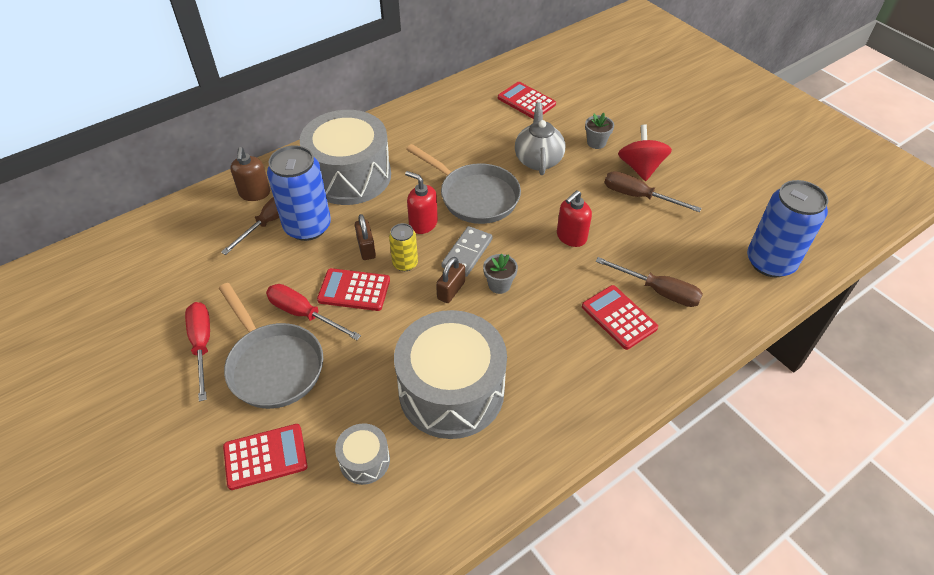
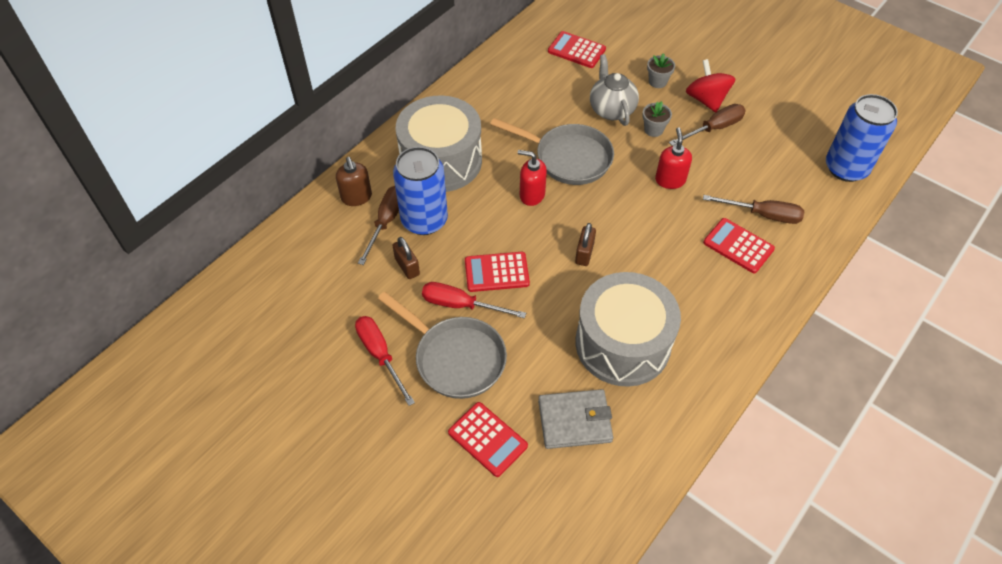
camera: 15 degrees left, 5 degrees up
(265, 457) = (487, 439): red calculator -> red calculator turned 75 degrees clockwise
(364, 460) = (574, 421): grey drum -> grey wallet
(366, 248) = (490, 230): brown padlock -> brown padlock (407, 266)
(405, 263) = (532, 237): yellow can -> none
(467, 253) = (584, 215): grey domino -> none
(499, 285) = (624, 238): grey flower pot -> grey flower pot (653, 130)
(571, 237) = (670, 180): red soap dispenser -> red soap dispenser turned 150 degrees clockwise
(638, 196) = (714, 128): brown screwdriver -> brown screwdriver turned 135 degrees clockwise

